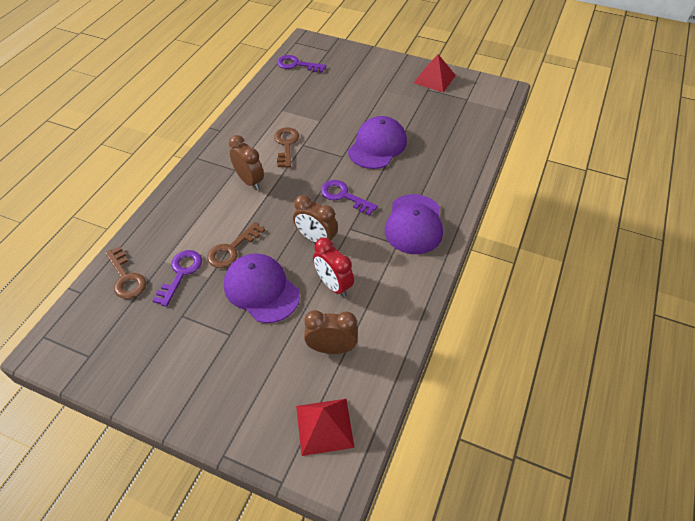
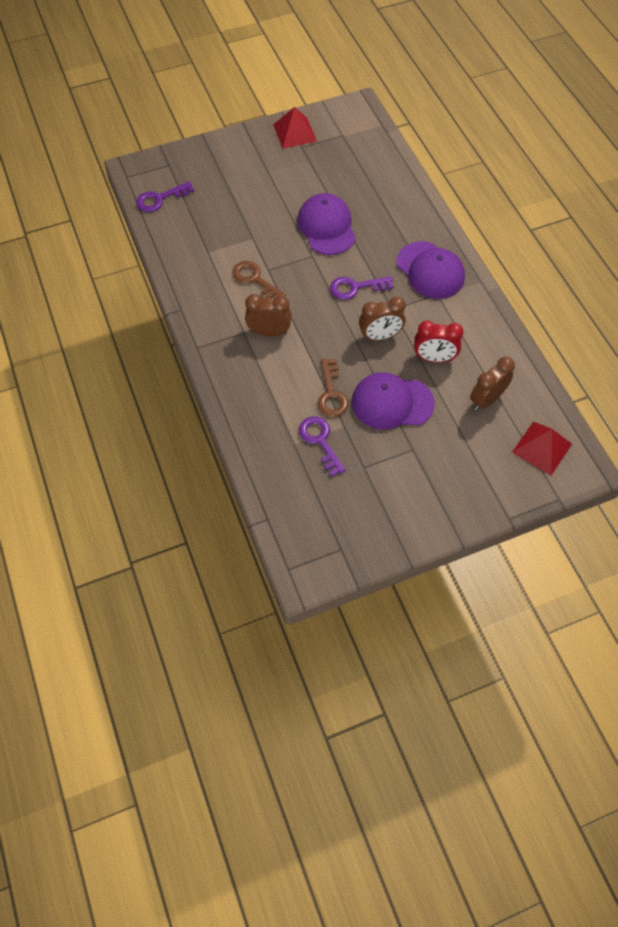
camera: 45 degrees left, 10 degrees up
(126, 278) = (285, 479): brown key -> none

